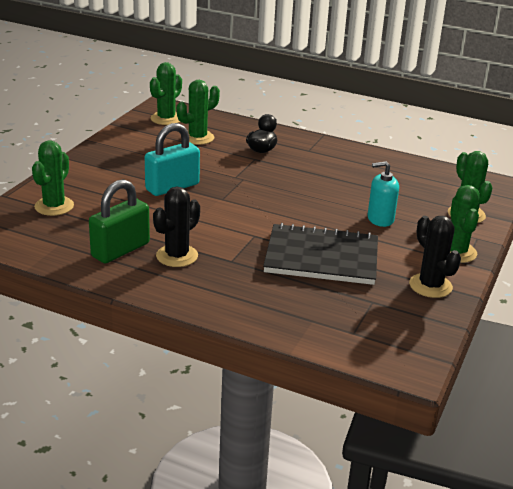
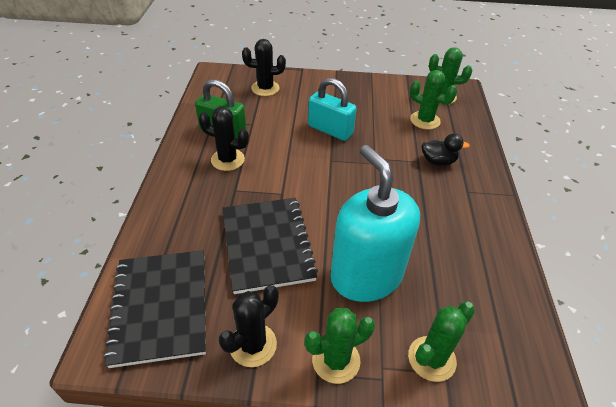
camera: 70 degrees right, 15 degrees up
(54, 206) = (265, 88): green cactus -> black cactus
(372, 328) = (160, 307): none -> black notebook
(380, 219) = (366, 276): turquoise soap dispenser -> turquoise soap dispenser, size x2.09

